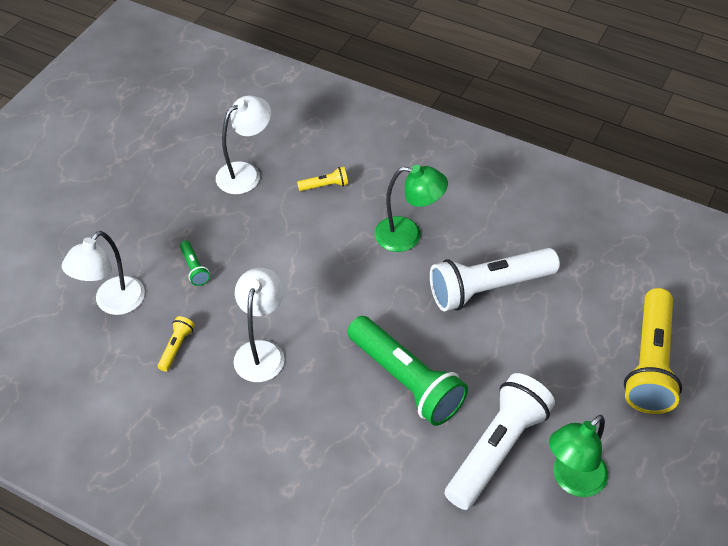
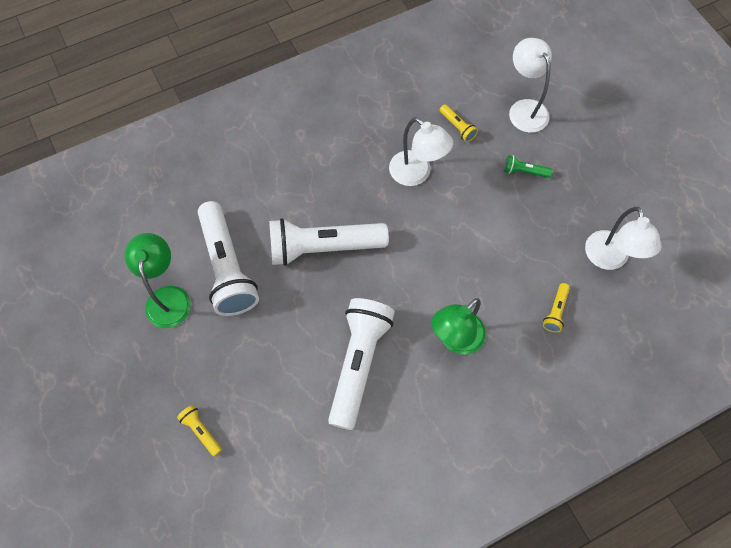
camera: 125 degrees right, 15 degrees up
(406, 380) = (323, 247): green flashlight -> white flashlight
(650, 363) = (201, 431): yellow flashlight -> yellow flashlight, size x0.42

